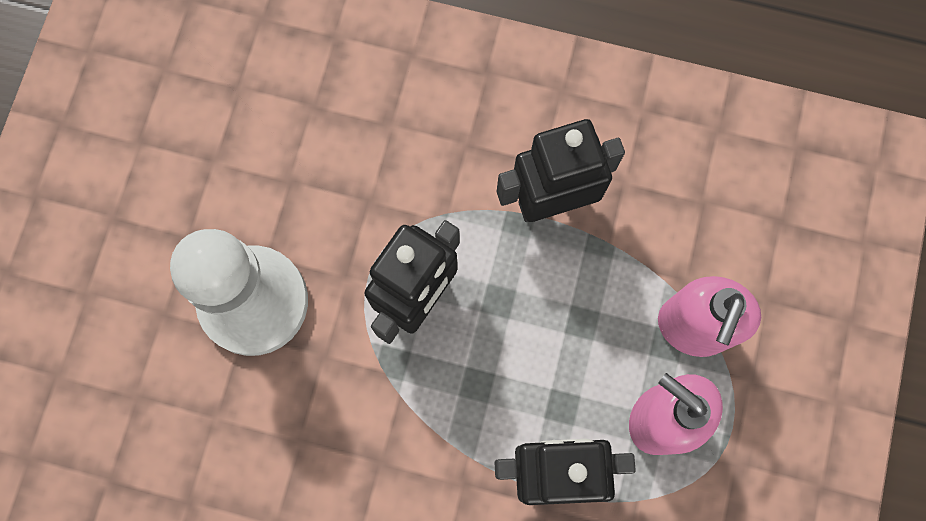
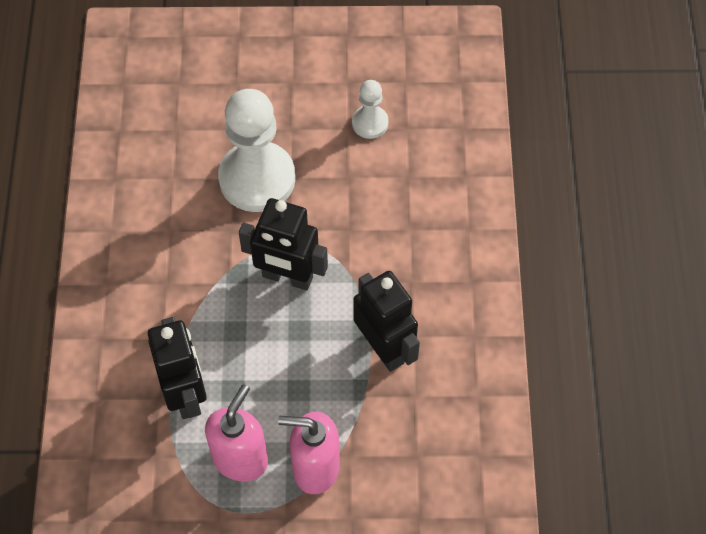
camera: 75 degrees right, 15 degrees down
(214, 131) = (370, 123): none -> white pawn

